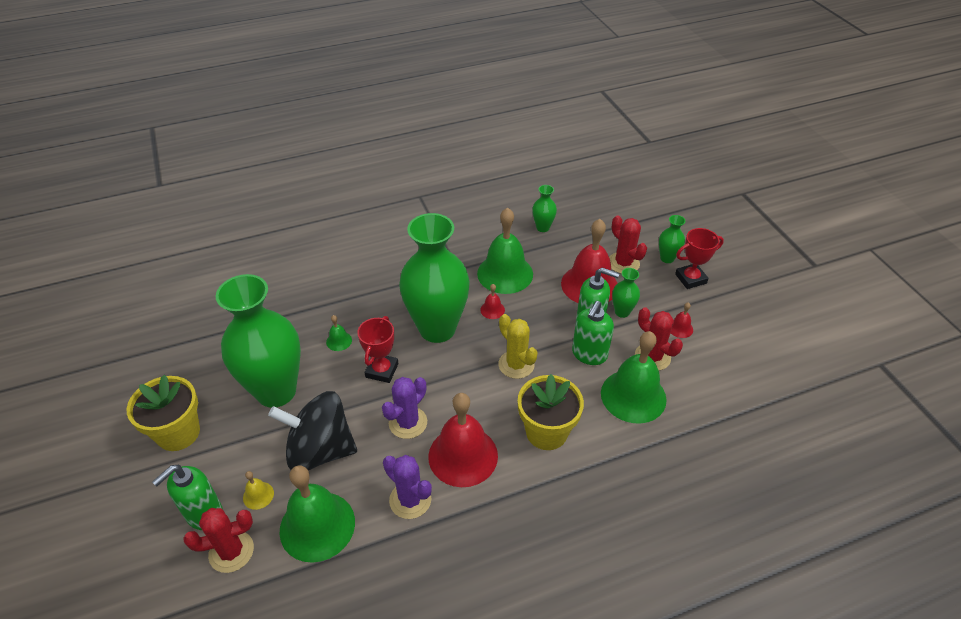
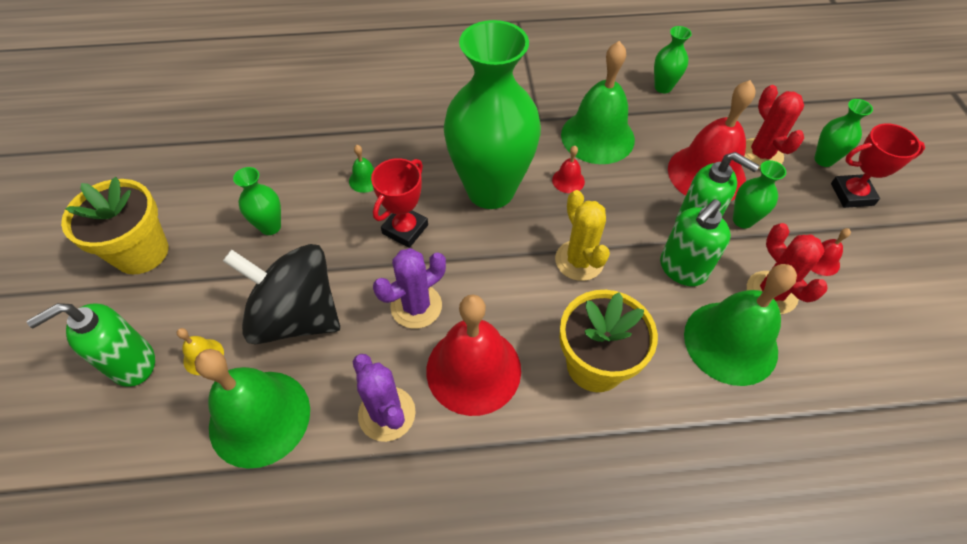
camera: 15 degrees right, 10 degrees up
(231, 551) = (146, 423): red cactus -> none
(276, 391) = (270, 227): green vase -> green vase, size x0.41

